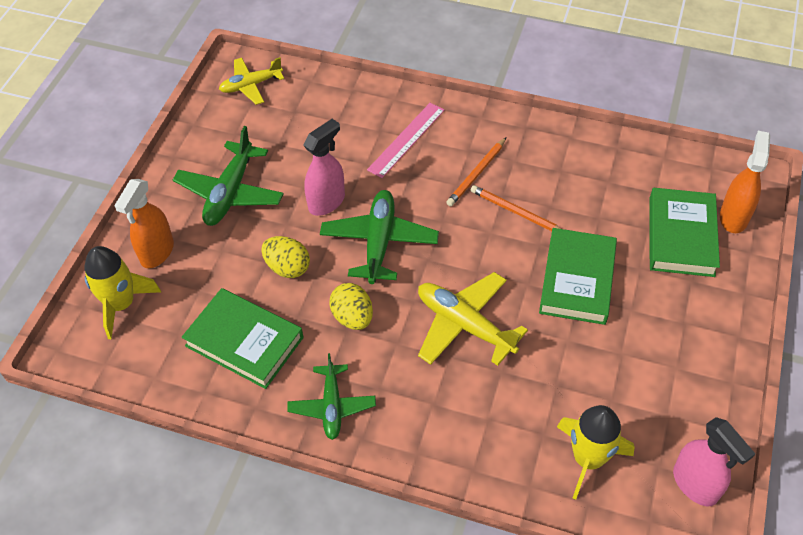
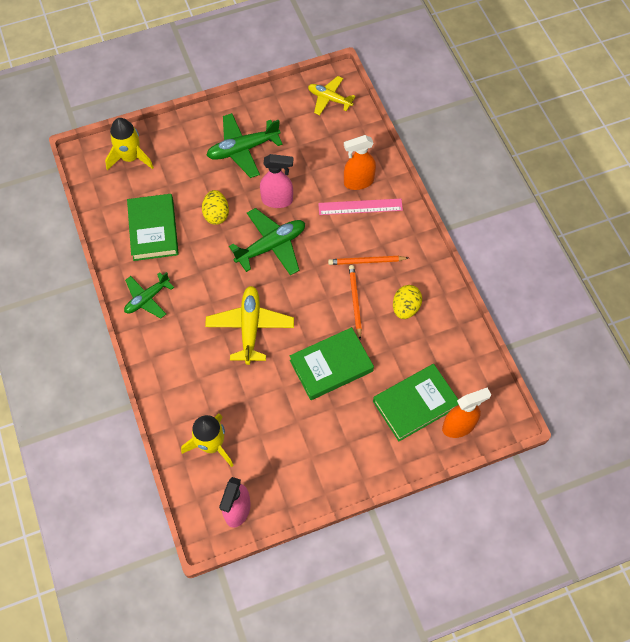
camera: 50 degrees right, 10 degrees up
(157, 252) = (175, 147): orange spray bottle -> orange spray bottle (358, 182)
(352, 317) = (210, 269): yellow egg -> yellow egg (405, 308)

